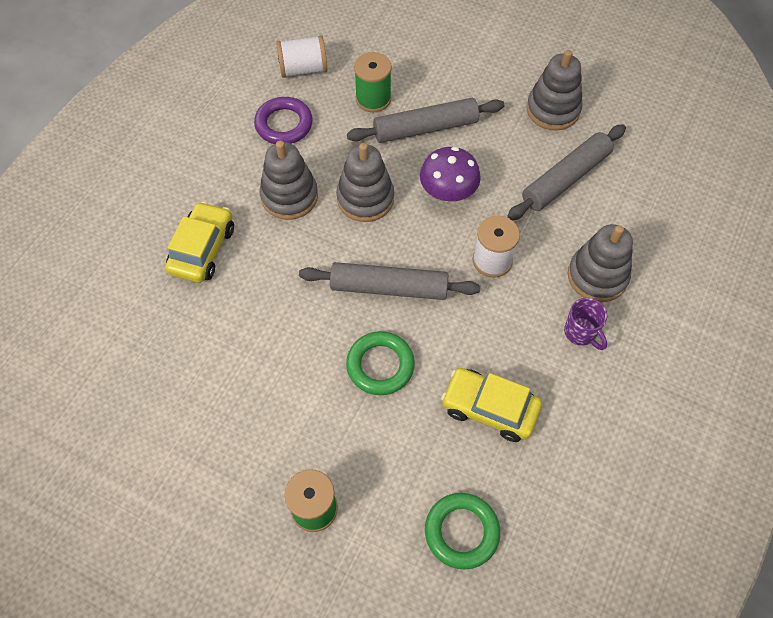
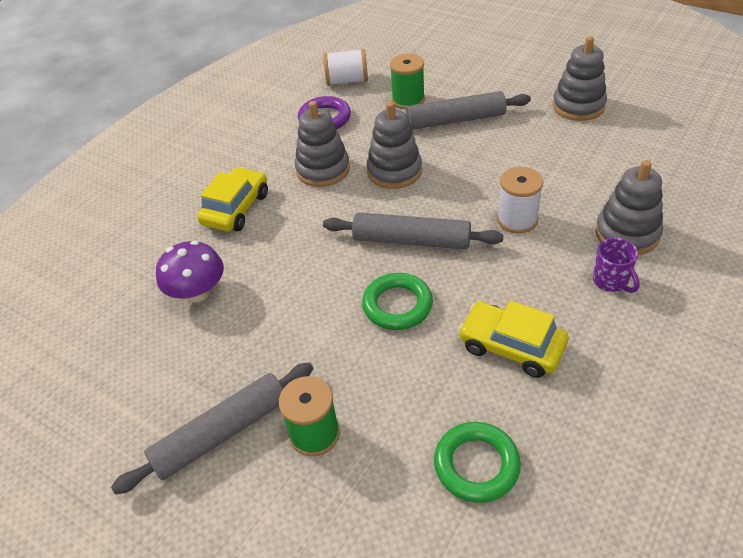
camera: 10 degrees right, 15 degrees down
(448, 192) = (475, 166): purple mushroom -> purple mushroom (197, 292)
(565, 178) = (591, 156): grey rolling pin -> grey rolling pin (221, 433)

